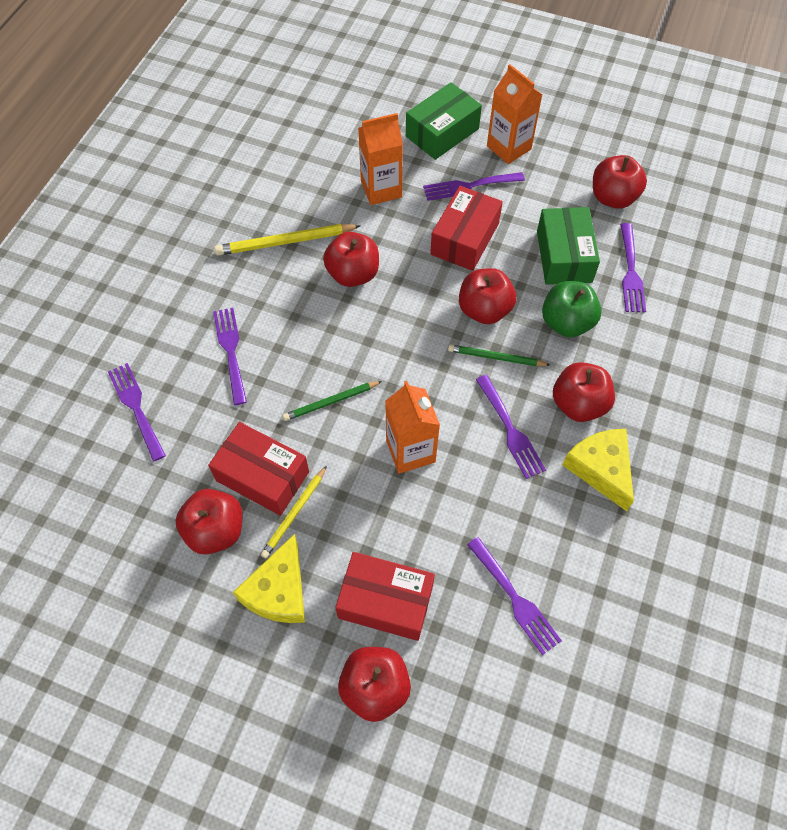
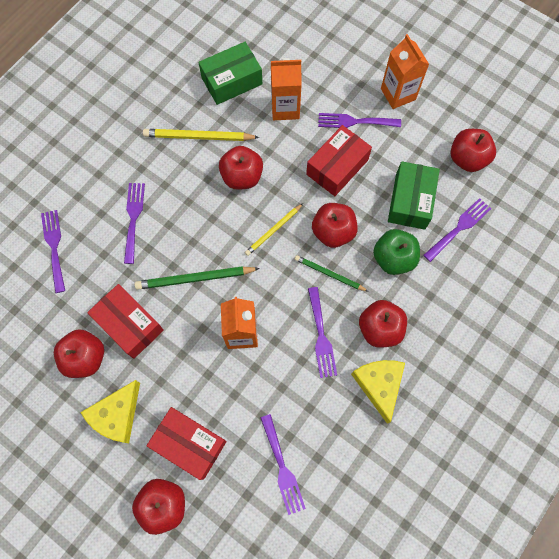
camera: 15 degrees right, 10 degrees up
(294, 513) = (144, 360): yellow pencil -> yellow pencil (273, 230)
(331, 402) = (195, 279): green pencil -> green pencil, size x1.54
(442, 132) = (349, 68): green box -> green box (232, 81)
(631, 272) = (459, 228): purple fork -> purple fork turned 150 degrees counterclockwise

